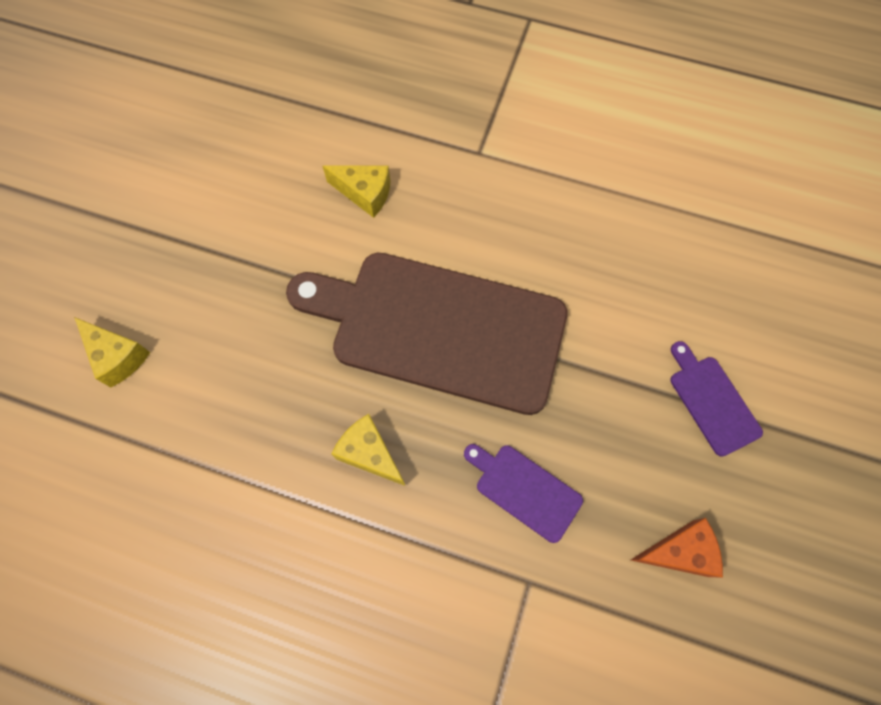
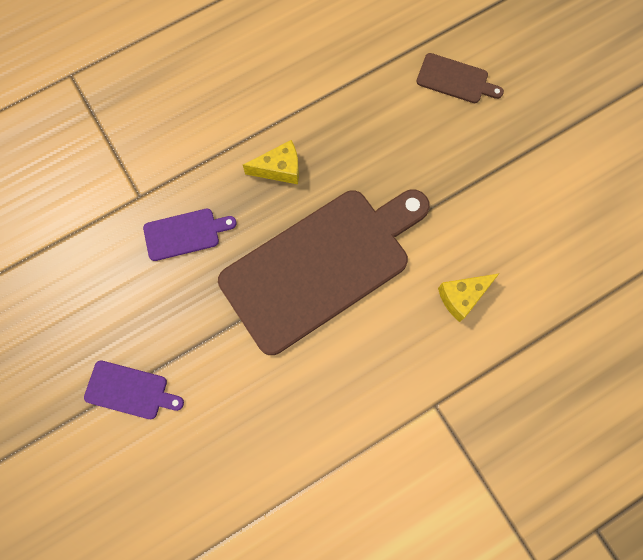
camera: 130 degrees right, 5 degrees up
(118, 356) = (455, 79): yellow cheese -> brown cutting board
(679, 552) = (78, 286): orange cheese -> none

